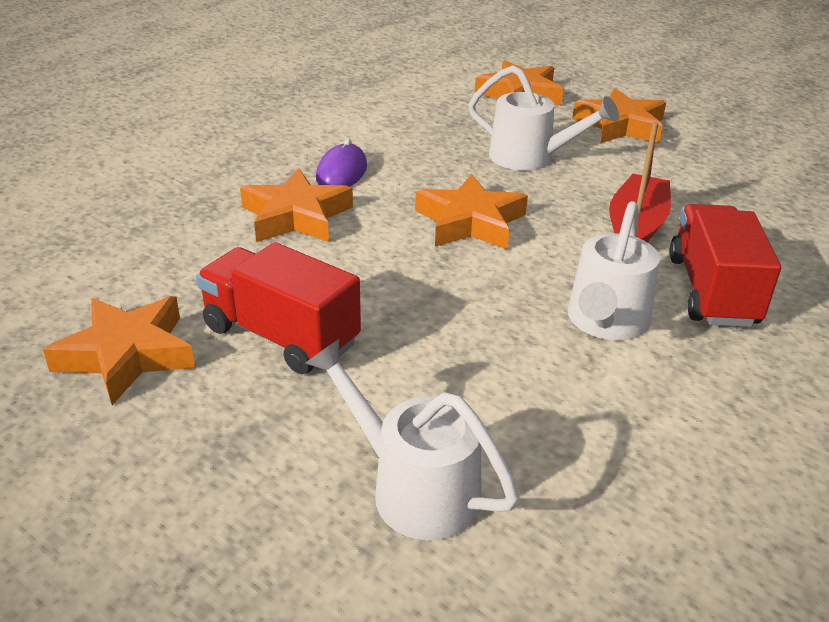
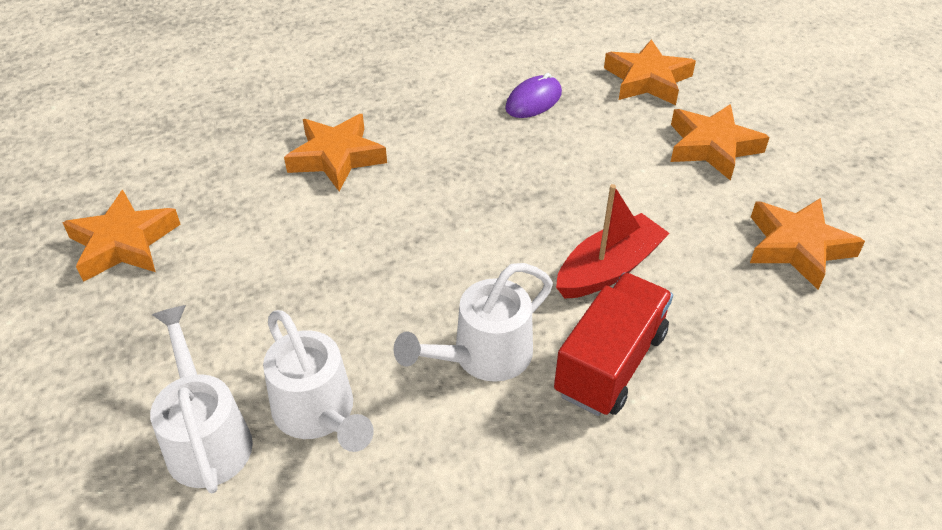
camera: 30 degrees right, 10 degrees up
(281, 336) = (232, 267): red truck -> none
(341, 172) = (409, 123): purple mouse -> purple mouse (533, 101)
(470, 222) = (467, 211): orange star -> orange star (797, 247)
(531, 158) = (586, 159): white watering can -> white watering can (319, 414)

